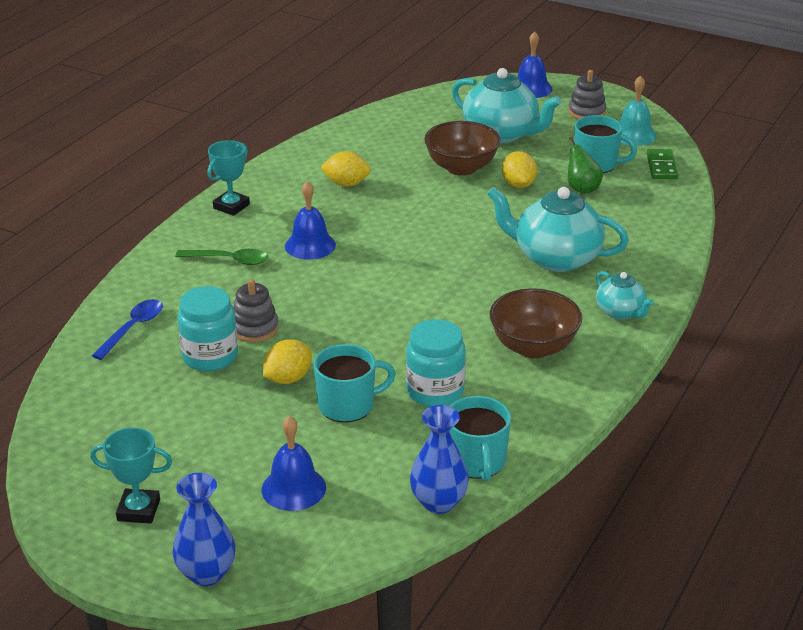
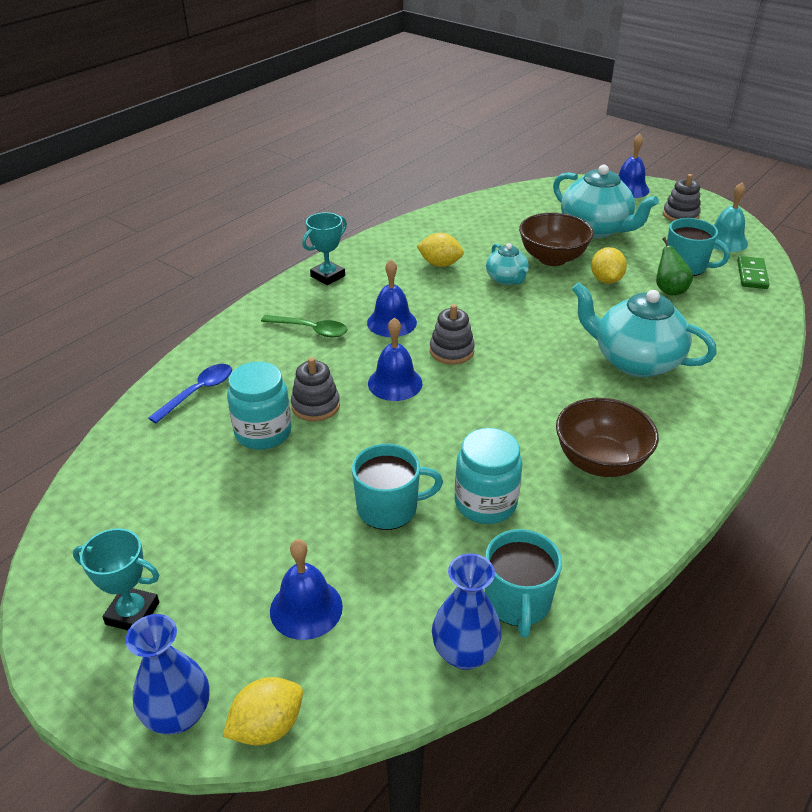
camera: 10 degrees right, 5 degrees up
(288, 378) = (334, 468): yellow lemon -> yellow lemon (267, 726)
(327, 301) = (395, 383): none -> blue bell
(376, 266) = (451, 351): none -> grey stacking toy
(620, 312) = (699, 430): turquoise teapot -> turquoise teapot (506, 279)

